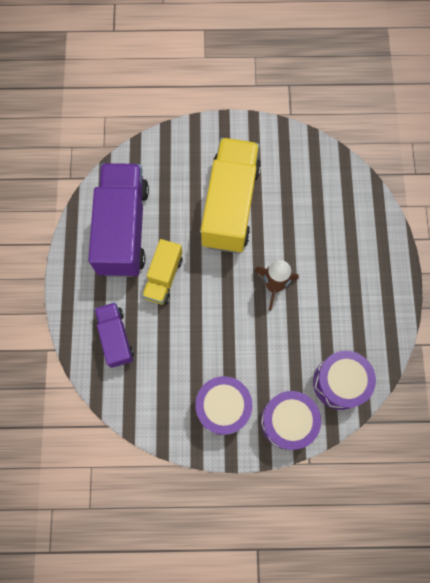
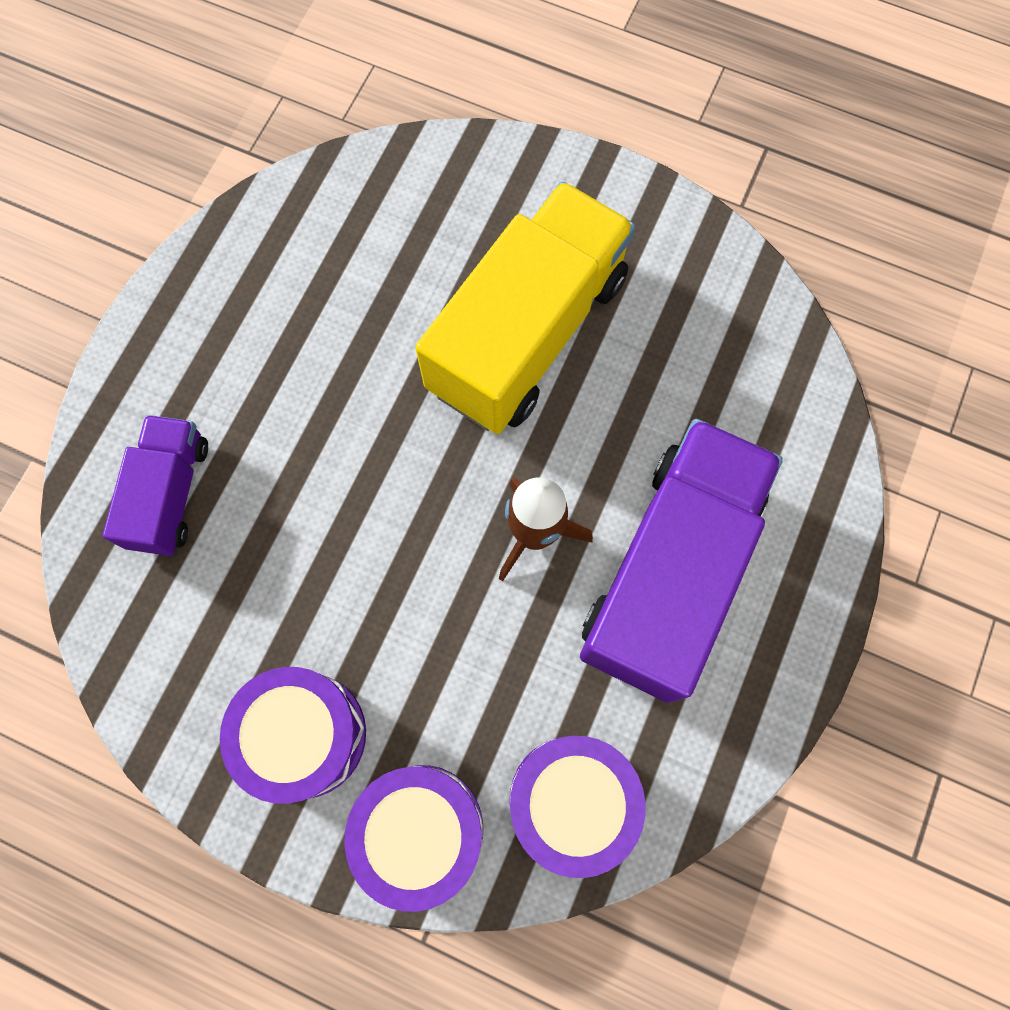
camera: 25 degrees right, 0 degrees up
(123, 229) = (295, 290): purple truck -> purple truck (669, 572)
(163, 277) = (323, 417): yellow truck -> none

